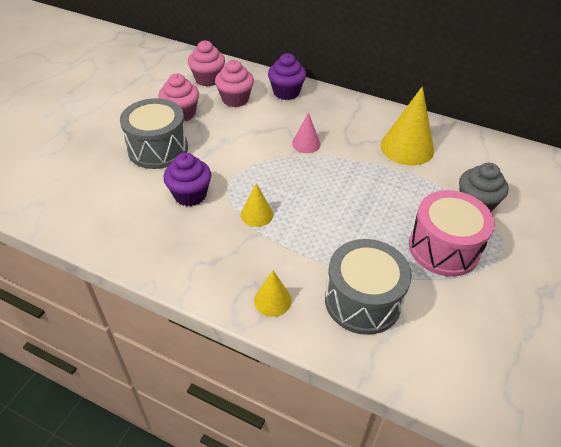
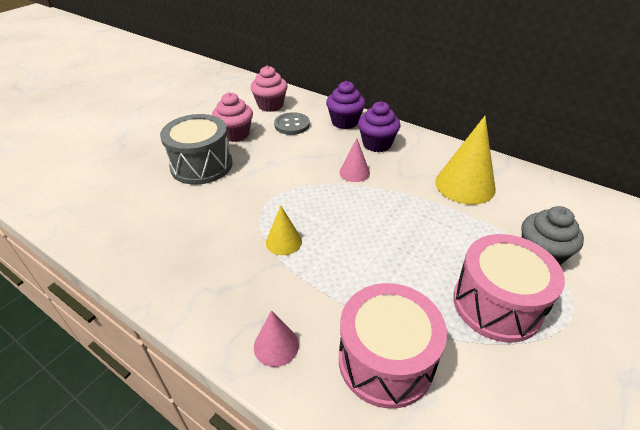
camera: 10 degrees right, 5 degrees down
(190, 195) = (219, 214): purple cupcake -> purple cupcake (377, 144)
(235, 99) = (292, 125): pink cupcake -> grey button
(272, 300) = (276, 345): yellow cone -> pink cone
(362, 301) = (386, 360): grey drum -> pink drum

